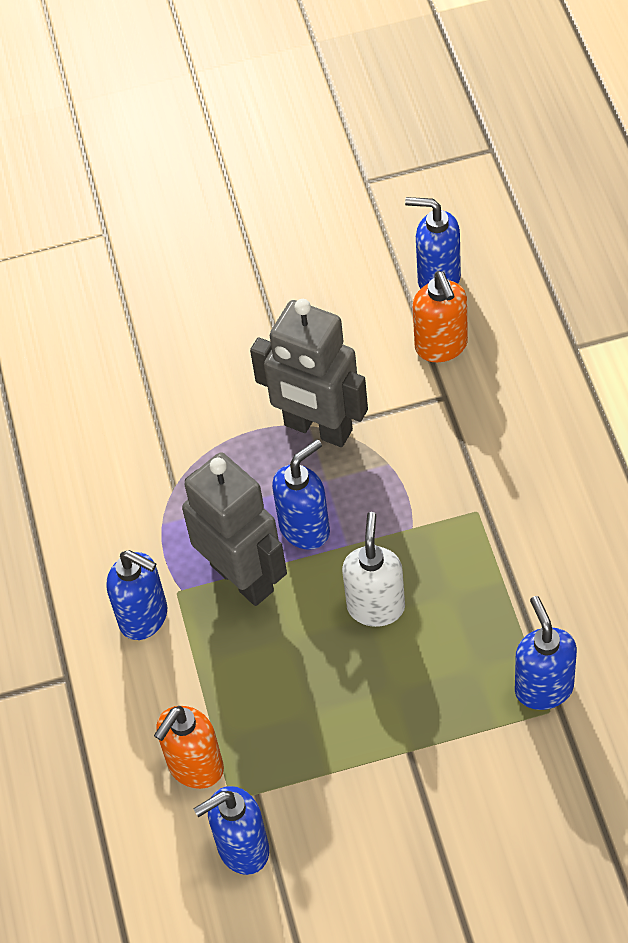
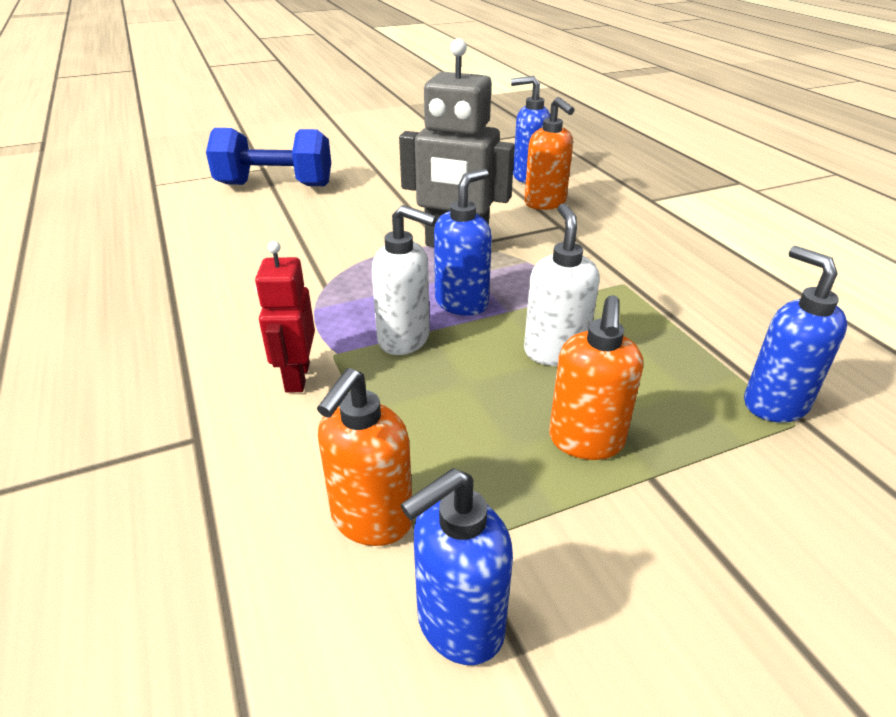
camera: 15 degrees left, 20 degrees down
(121, 278) = (275, 185): none -> blue dumbbell
(144, 618) = (297, 377): blue soap dispenser -> red robot
(243, 577) = (405, 339): grey robot -> white soap dispenser
(370, 712) = (586, 441): none -> orange soap dispenser

